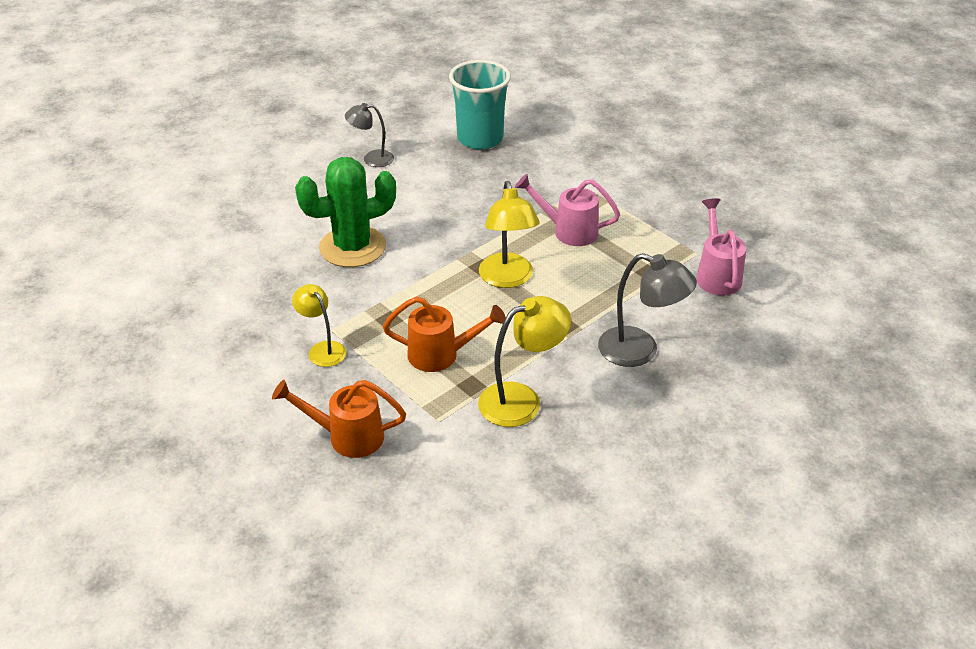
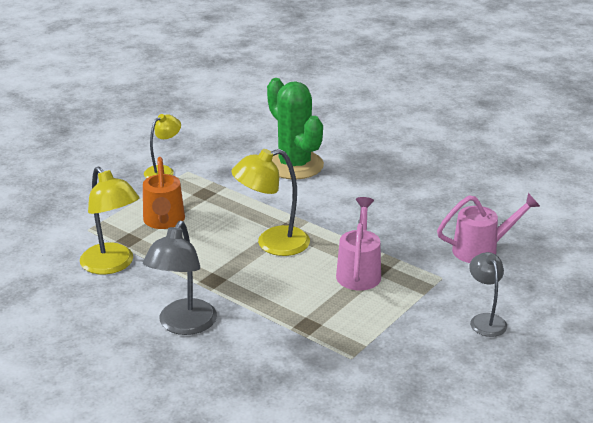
camera: 80 degrees right, 10 degrees down
(347, 436) = (70, 194): orange watering can -> none
(371, 159) = (429, 156): grey lamp -> grey lamp (485, 320)
(480, 139) = (496, 207): turquoise cup -> none
(717, 275) = (316, 373): pink watering can -> pink watering can (481, 250)

